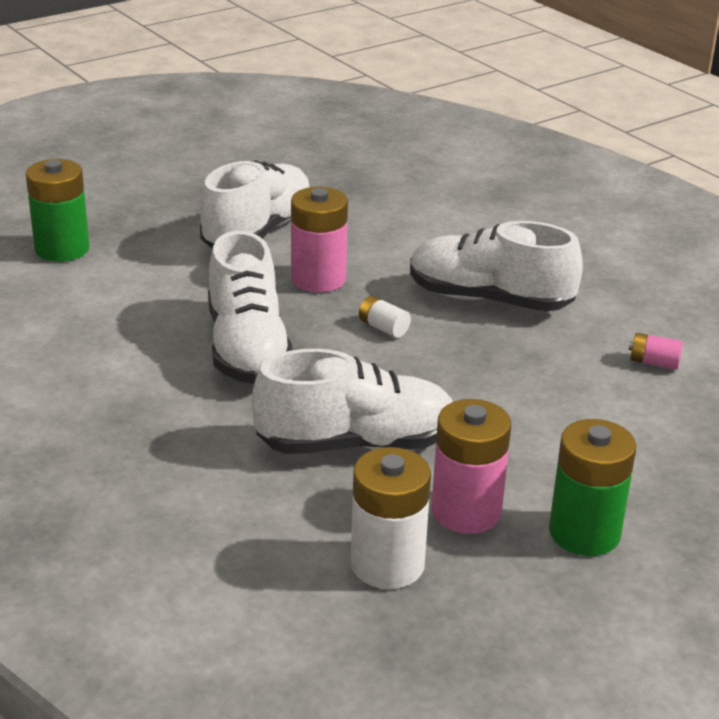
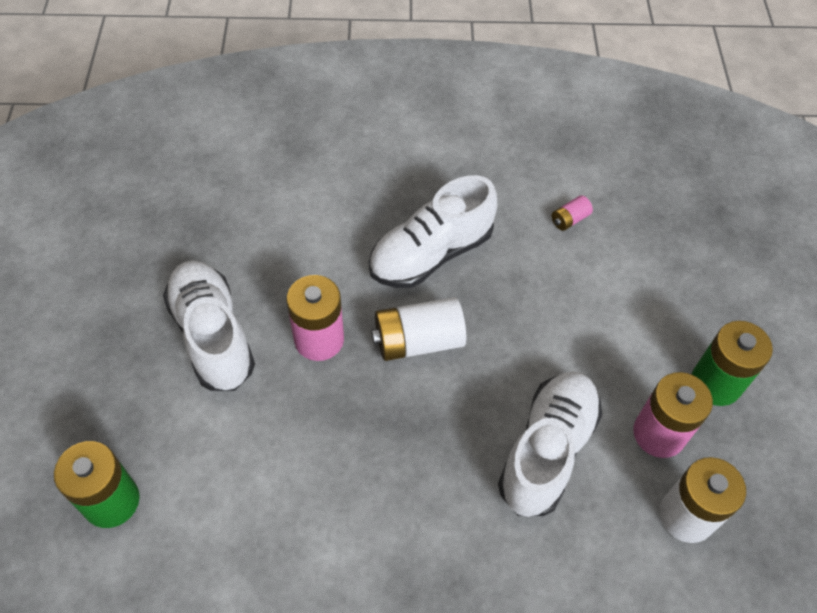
camera: 55 degrees left, 25 degrees up
(247, 348) = (379, 447): white shoe -> none
(383, 328) = (418, 341): white battery -> white battery, size x2.08

